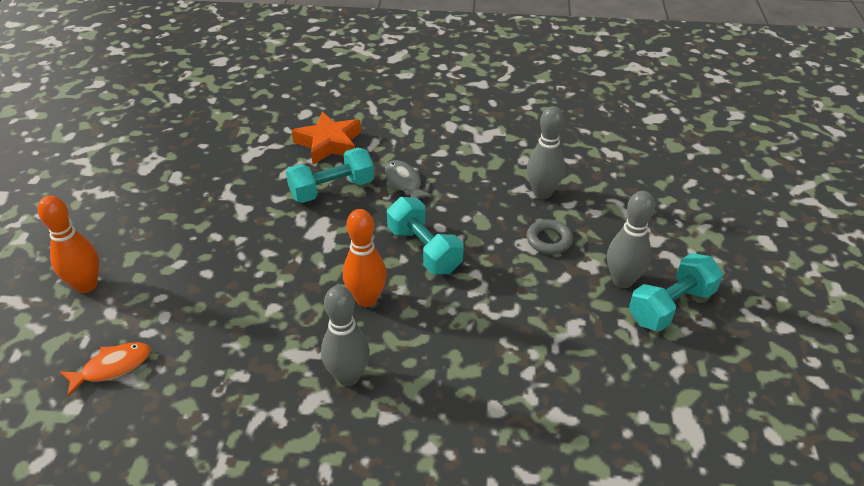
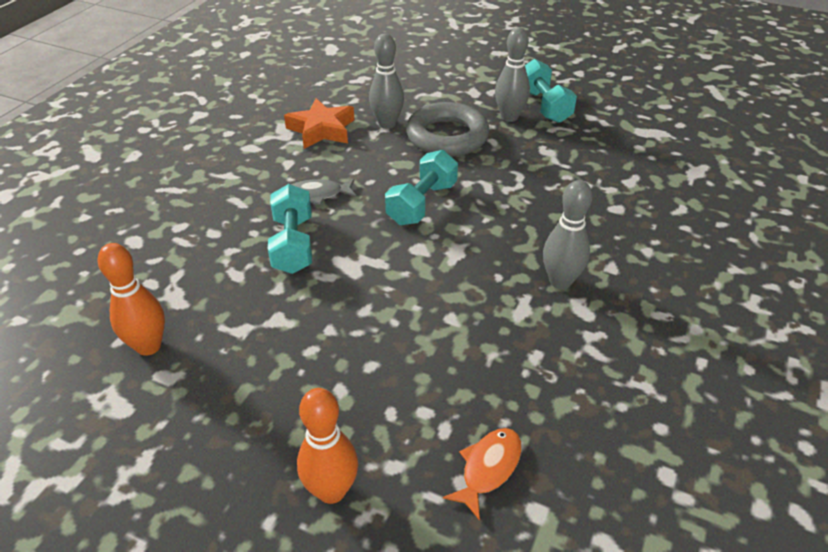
camera: 70 degrees left, 0 degrees up
(112, 367) = (488, 468): orange fish -> orange fish turned 45 degrees clockwise
(329, 143) = (211, 232): orange star -> orange star (321, 130)
(366, 299) = (469, 251): orange bowling pin -> orange bowling pin (149, 346)
(424, 250) = (422, 203): turquoise dumbbell -> turquoise dumbbell turned 45 degrees counterclockwise
(549, 240) = (447, 136): grey ring -> grey ring, size x2.02

